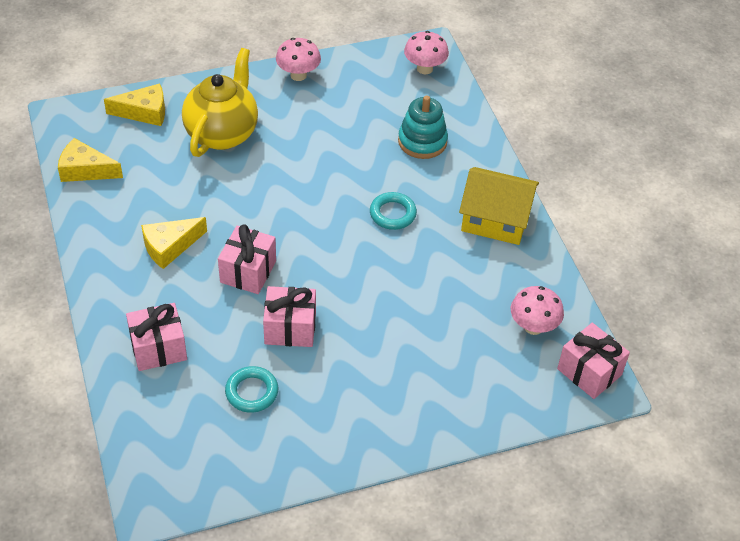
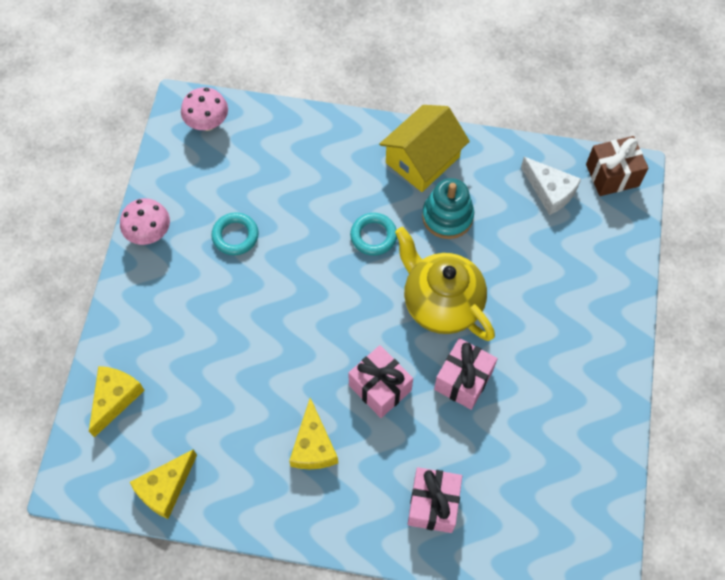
camera: 60 degrees left, 15 degrees up
(222, 133) = (189, 336): yellow teapot -> yellow teapot (441, 304)
(252, 392) = (519, 443): turquoise ring -> turquoise ring (235, 236)
(422, 141) = (299, 170): turquoise stacking toy -> turquoise stacking toy (447, 216)
(533, 327) = (550, 191): pink mushroom -> white cheese
(589, 372) = (612, 175): pink gift -> brown gift

